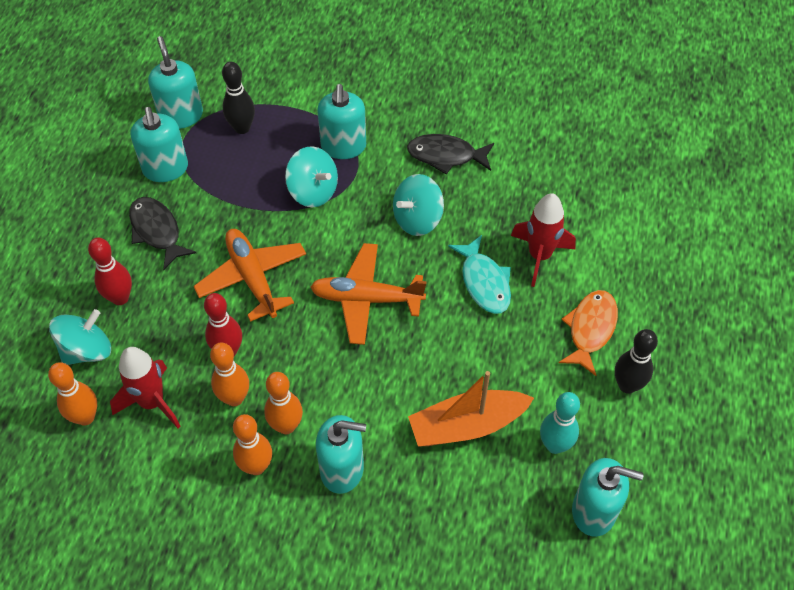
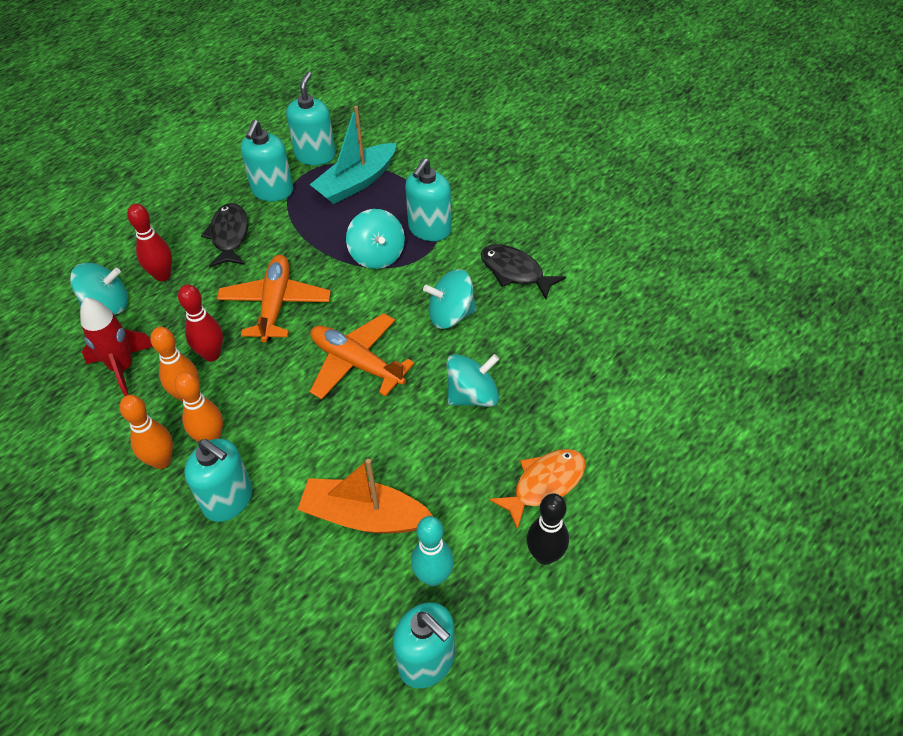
camera: 30 degrees right, 5 degrees down
(85, 417) = (66, 356): orange bowling pin -> none
(242, 128) = (356, 182): black bowling pin -> turquoise boat
(484, 282) = (472, 395): turquoise fish -> turquoise spinning top
(539, 256) = (541, 395): red rocket -> none

